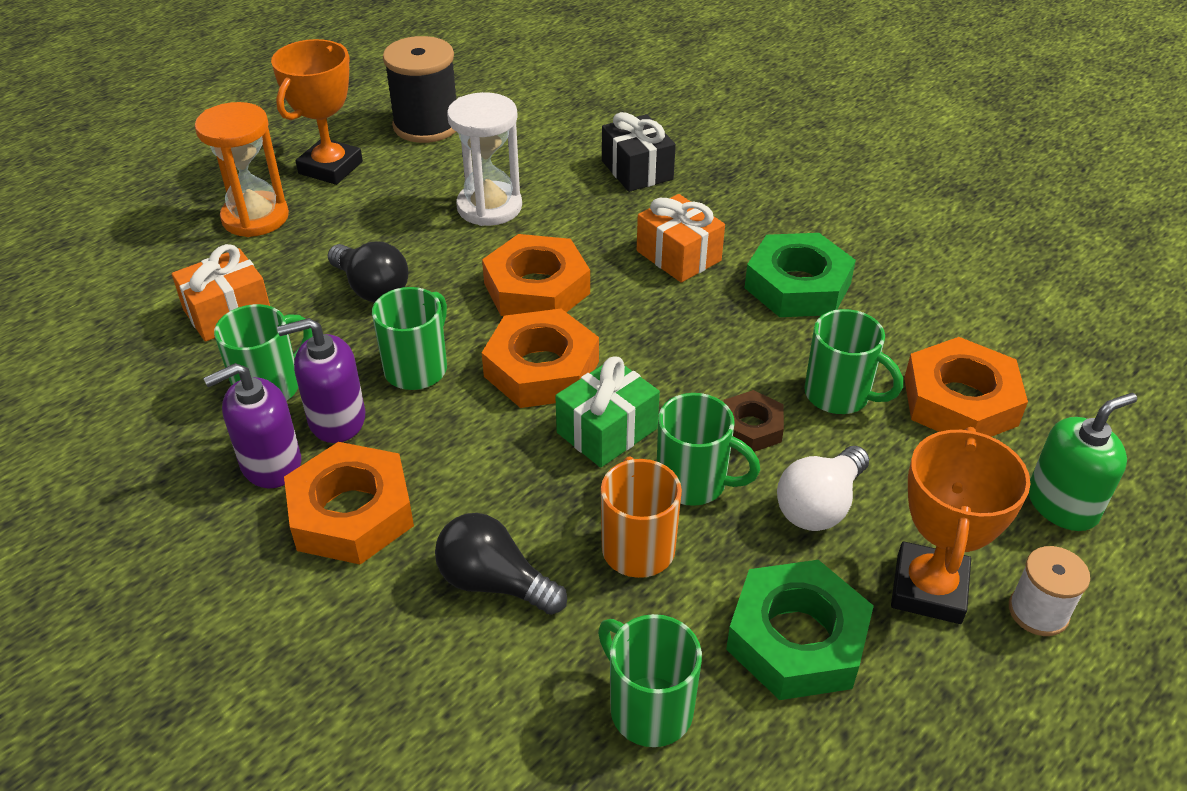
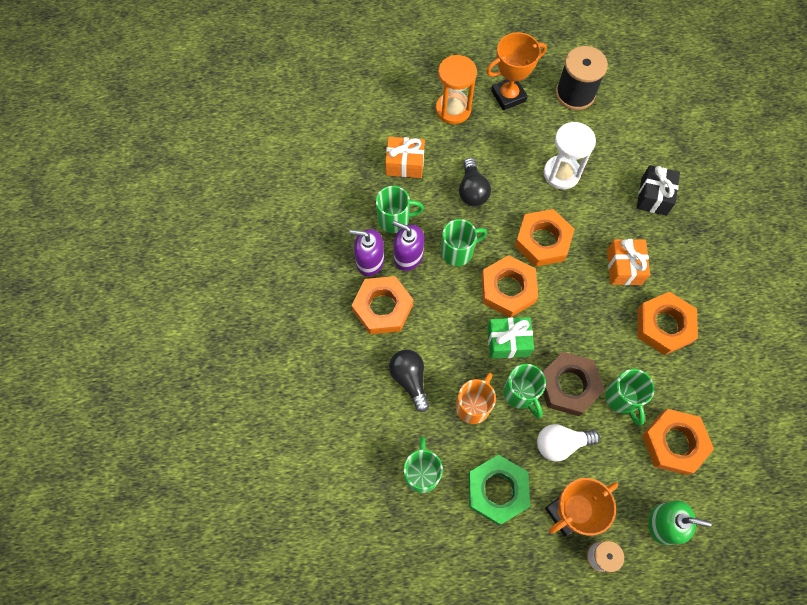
camera: 40 degrees right, 25 degrees up
(751, 427) = (568, 385): brown nut -> brown nut, size x1.79
(797, 285) = (664, 326): green nut -> orange nut

